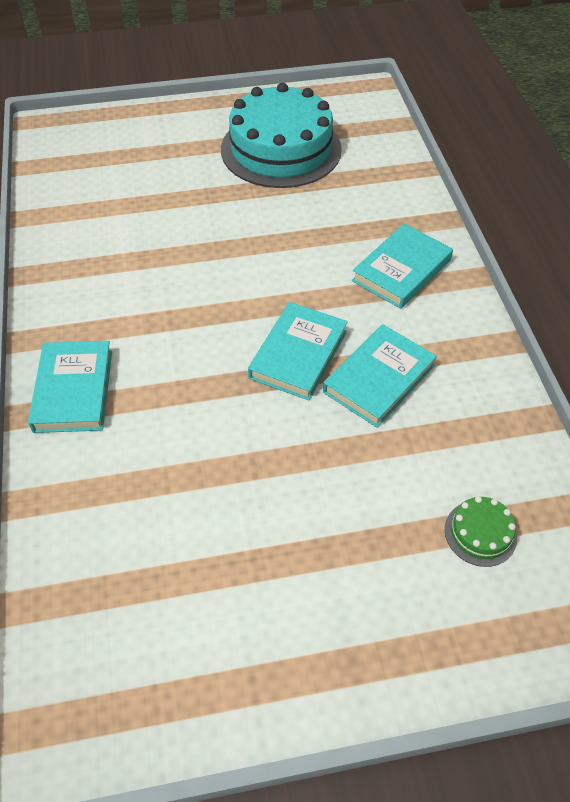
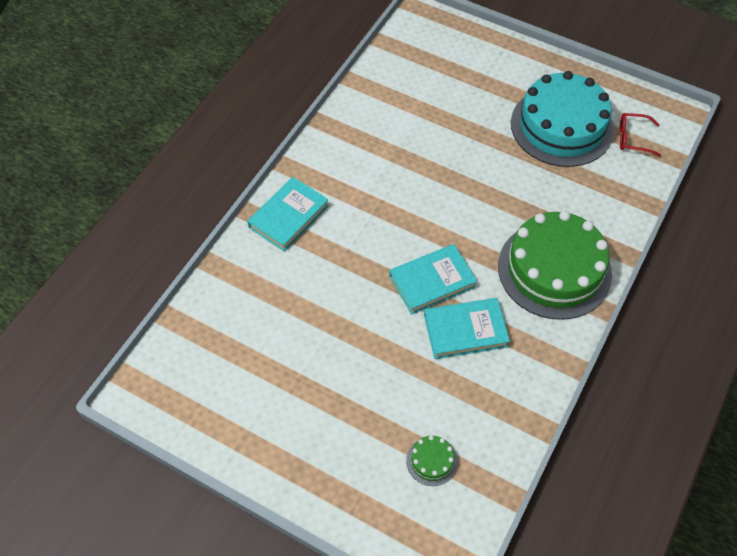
camera: 40 degrees right, 5 degrees up
(353, 126) = (633, 138): none -> red glasses
(401, 270) = (554, 270): turquoise book -> green cake

